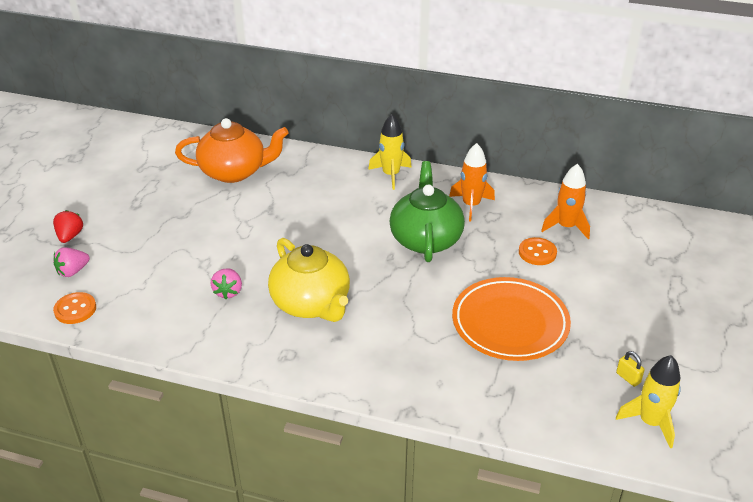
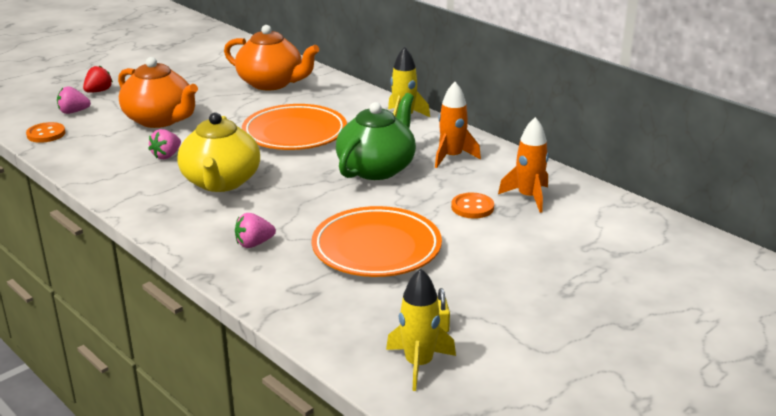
camera: 30 degrees right, 10 degrees down
(174, 251) = (160, 120): none -> orange teapot
(317, 224) = (295, 133): none -> orange plate
(411, 360) = (254, 244): none -> pink strawberry

